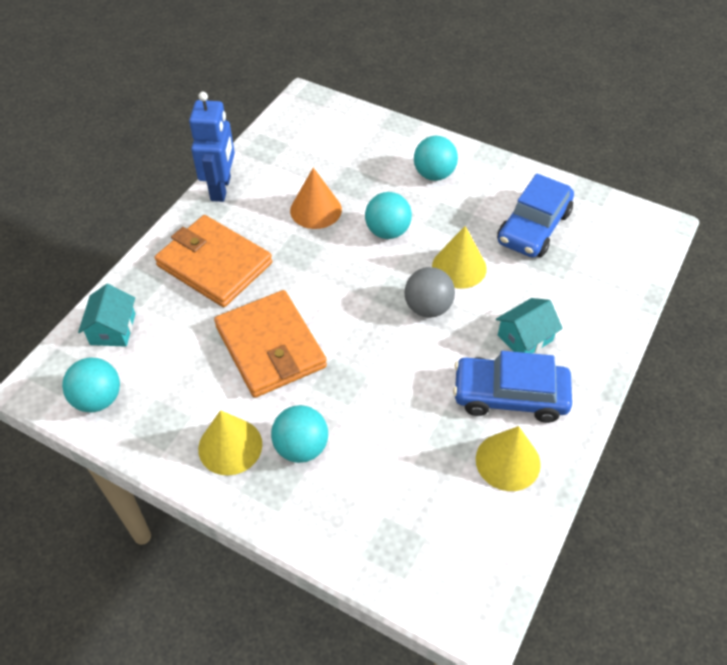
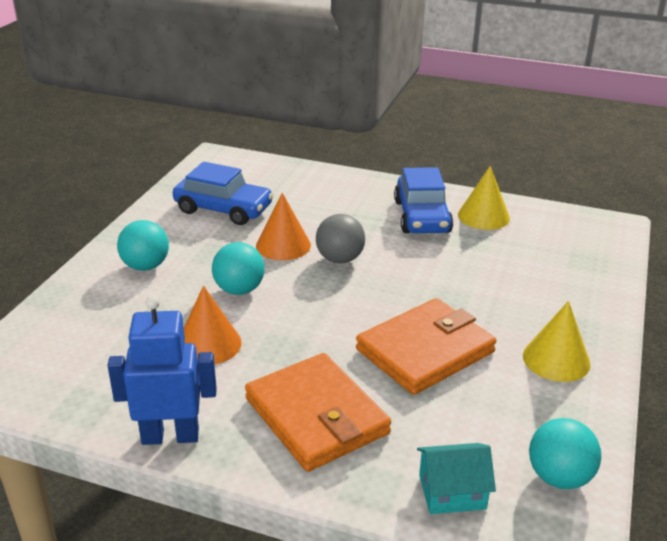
camera: 100 degrees left, 20 degrees down
(214, 264) = (316, 416): orange wallet -> orange wallet turned 60 degrees counterclockwise
(301, 447) = (531, 315): turquoise ball -> none
(459, 267) = (283, 245): yellow cone -> orange cone
(525, 338) = (358, 211): turquoise house -> none

